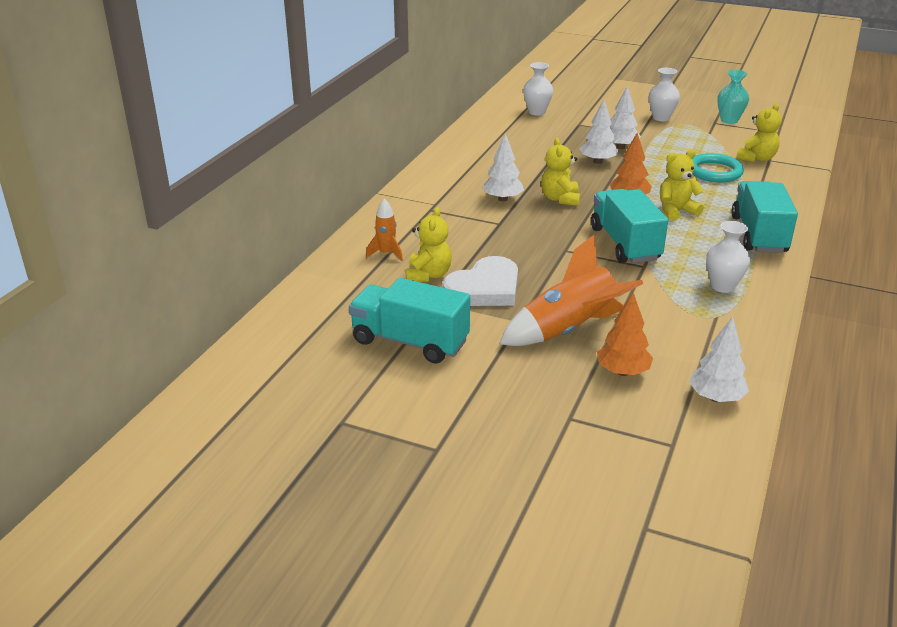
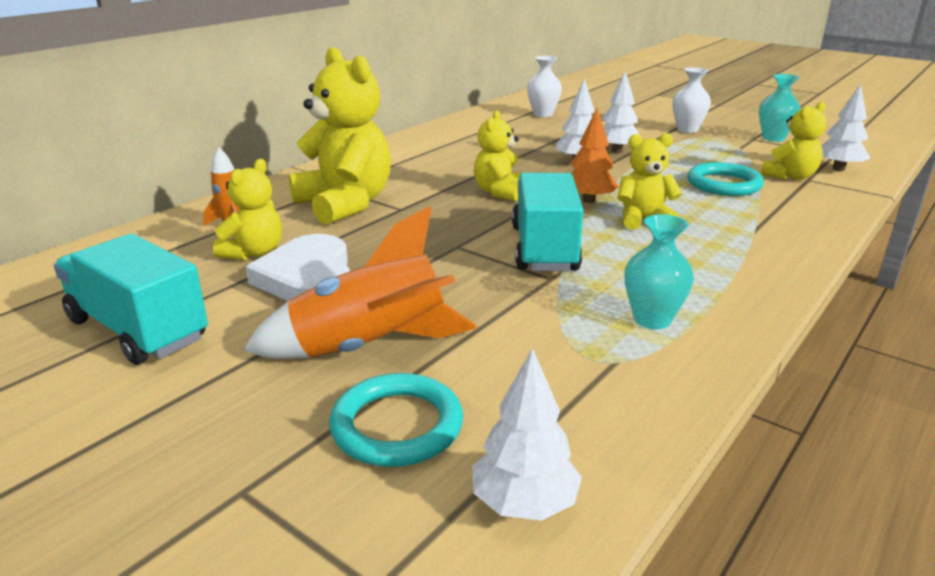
camera: 15 degrees right, 5 degrees down
(454, 225) = (345, 204): none -> yellow teddy bear
(485, 288) = (308, 277): white heart -> white heart turned 105 degrees clockwise
(503, 199) = (429, 185): white tree -> white tree (838, 169)
(622, 372) = (397, 426): orange tree -> turquoise ring
(722, 286) = (652, 319): white vase -> turquoise vase
(759, 235) = (748, 260): turquoise truck -> none

